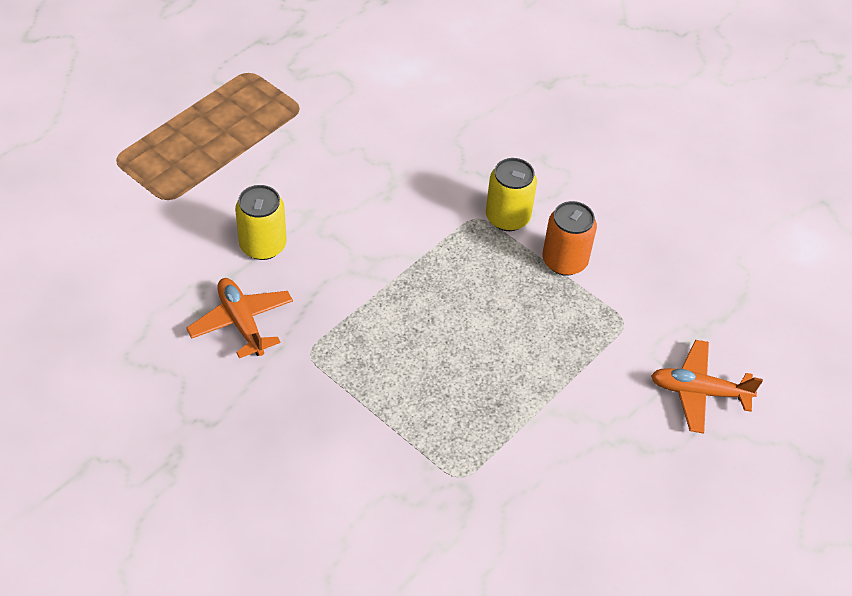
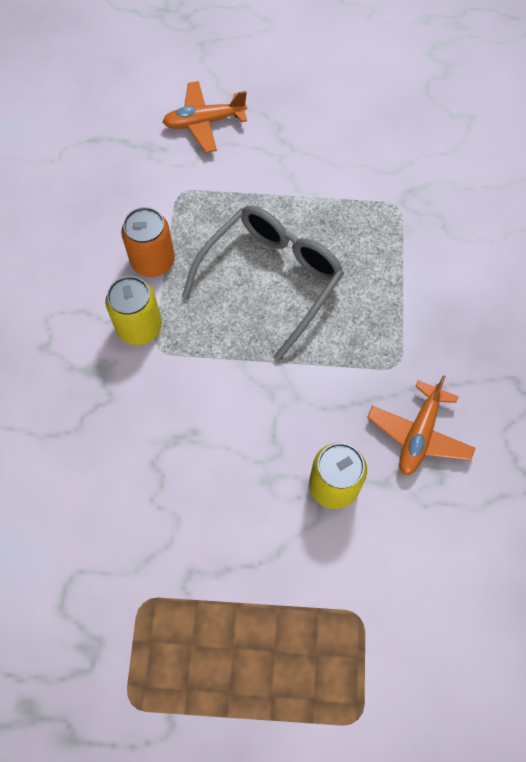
camera: 125 degrees left, 15 degrees up
(472, 326) = (271, 279): none -> grey glasses
(699, 392) = (204, 122): orange plane -> orange plane turned 105 degrees clockwise

